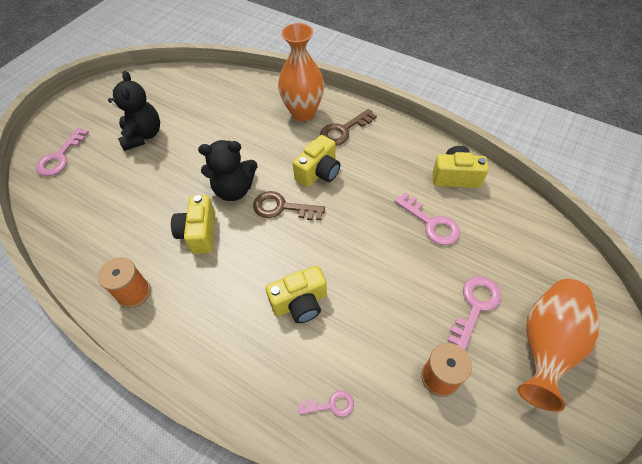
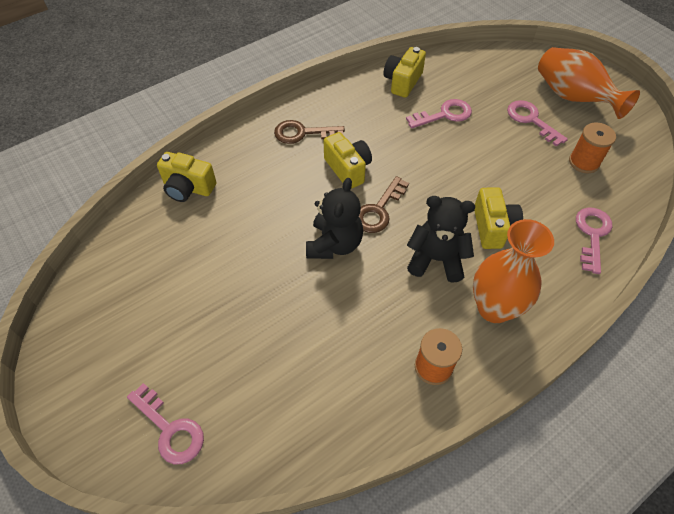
camera: 70 degrees left, 0 degrees up
(143, 135) = (193, 318): black teddy bear -> black teddy bear (436, 259)
(199, 233) = (379, 289): yellow camera -> yellow camera (188, 188)
(303, 113) = (256, 156): orange vase -> orange vase (494, 308)
(331, 405) = (592, 235): pink key -> pink key, size x1.67
(343, 130) = (303, 133): brown key -> brown key turned 105 degrees clockwise

